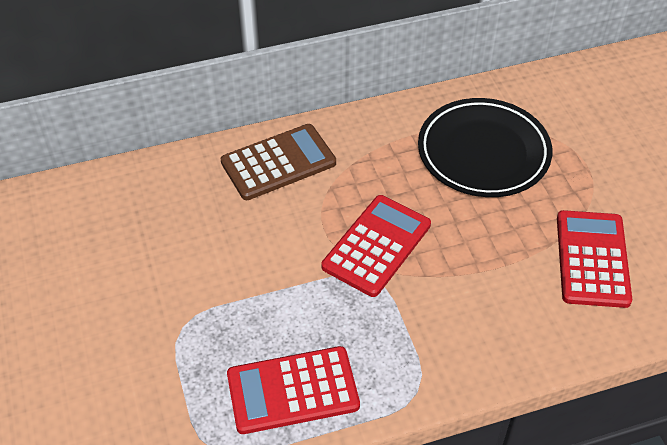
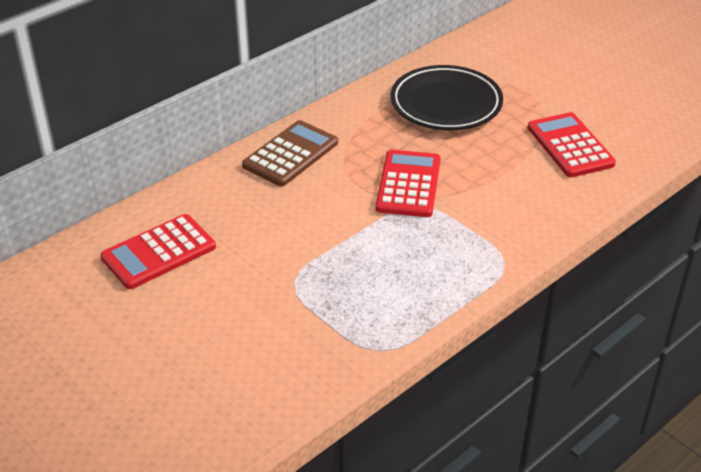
camera: 25 degrees left, 10 degrees down
(292, 390) = (412, 293): red calculator -> red calculator (159, 252)

